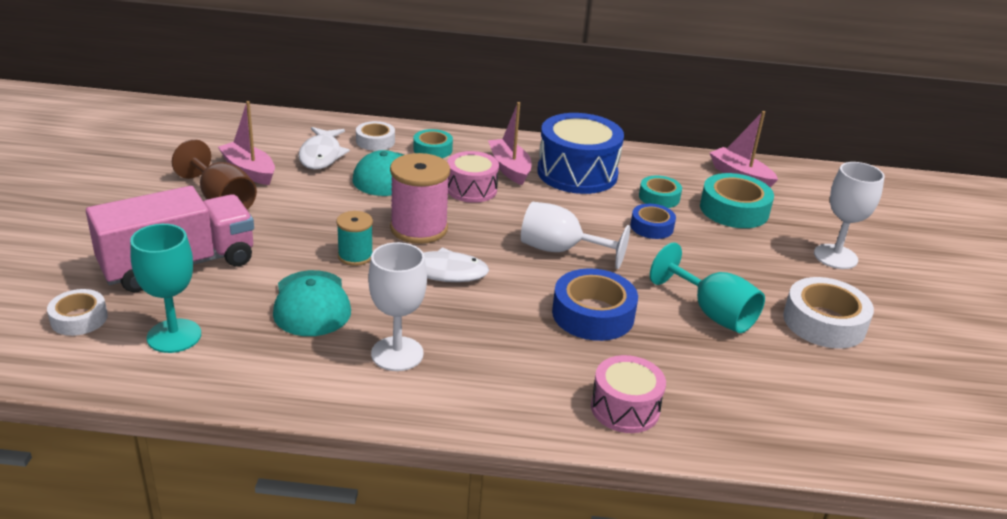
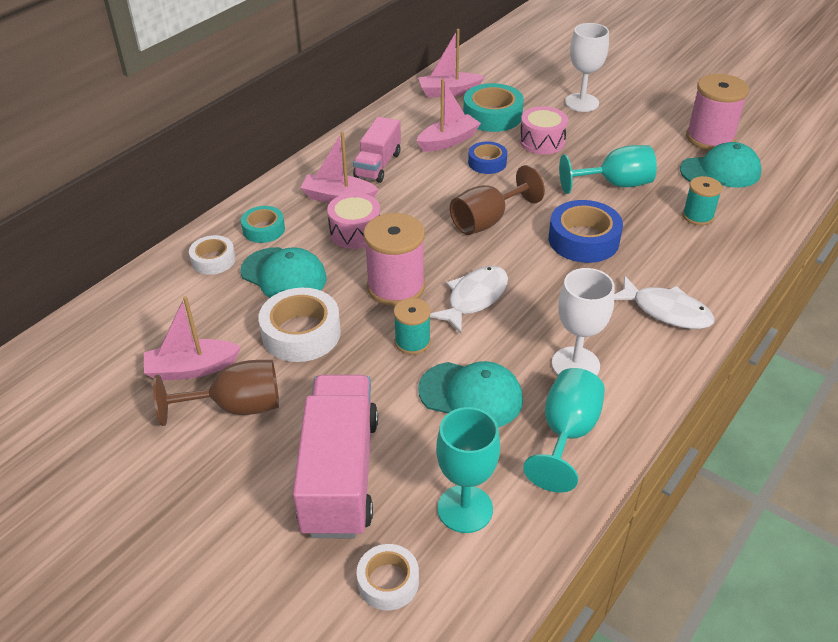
camera: 55 degrees left, 10 degrees up
(298, 371) = (566, 434): none -> turquoise goblet
(321, 155) = (207, 306): white fish -> white fish (666, 311)
(560, 250) = (487, 221): white goblet -> brown goblet
(577, 173) = (378, 165): blue drum -> pink truck
(625, 408) = (701, 271): pink drum -> pink drum (542, 141)
(659, 197) = (448, 141): turquoise tape -> pink boat
(724, 386) = (698, 216): none -> turquoise spool
(824, 322) = (652, 143): white tape -> white tape (301, 333)
(835, 386) = (720, 171): none -> turquoise cap
(895, 364) = (710, 138): none -> pink spool

